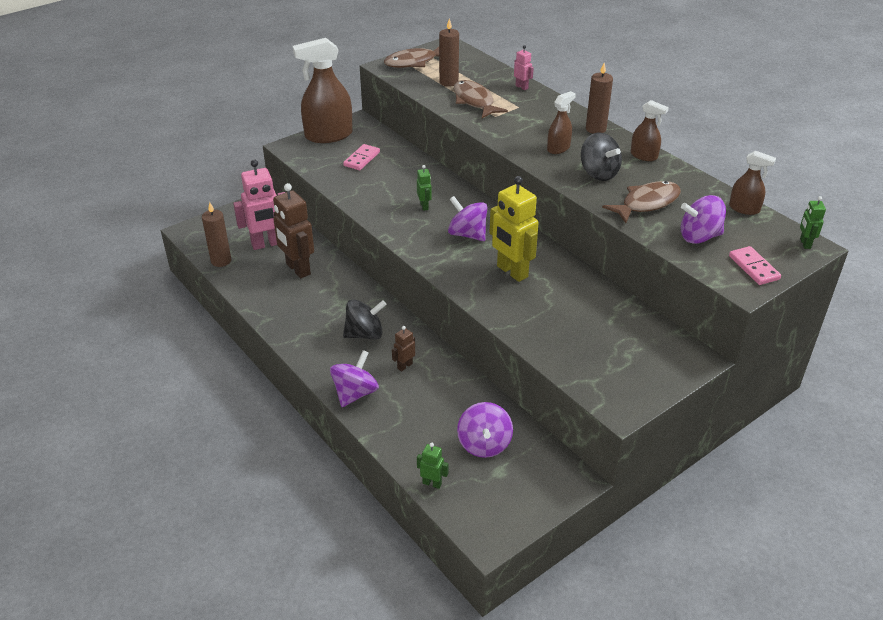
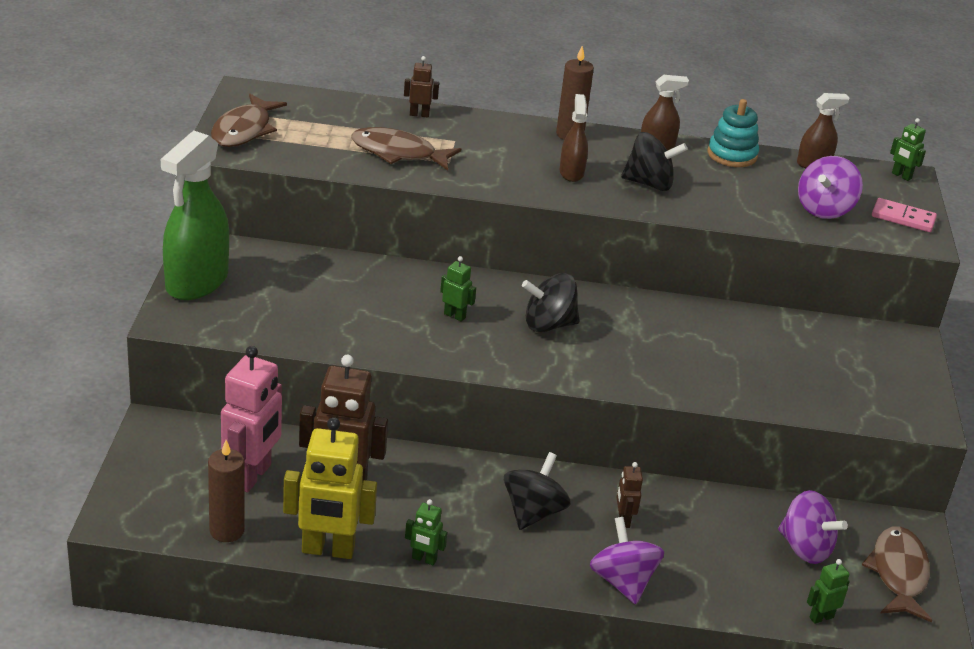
camera: 50 degrees left, 5 degrees down
(280, 323) = (424, 559): none -> green robot
(328, 135) = (197, 282): brown spray bottle -> green spray bottle
(362, 159) = (290, 293): pink domino -> none
(448, 82) = (329, 140): brown candle -> none
(467, 234) = (548, 325): purple spinning top -> black spinning top
(512, 272) = (651, 342): yellow robot -> yellow robot (328, 550)
(522, 87) = (419, 114): pink robot -> brown robot
(646, 203) = (736, 196): brown fish -> brown fish (898, 574)
(689, 180) = (732, 155): none -> turquoise stacking toy

